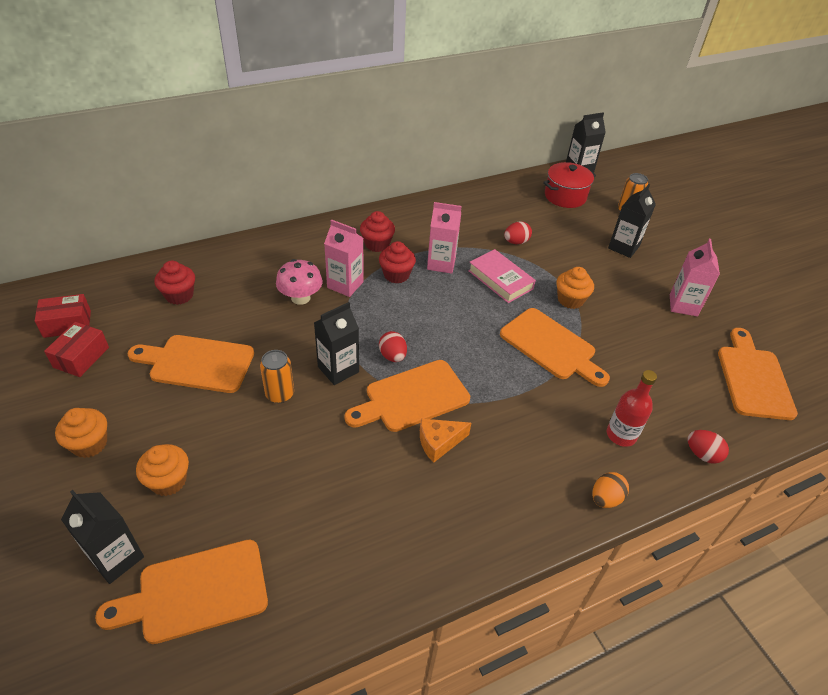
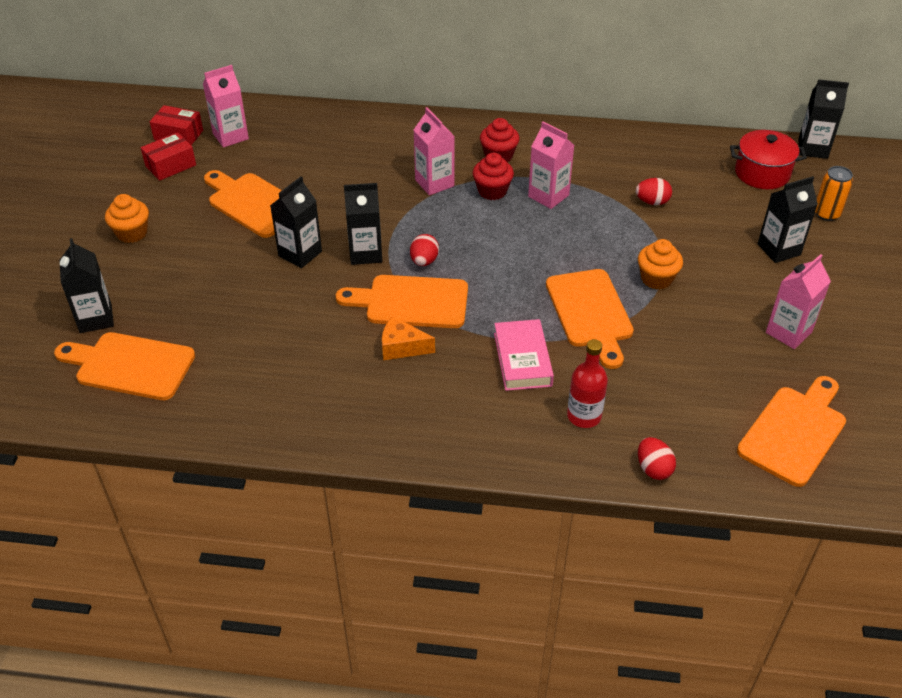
camera: 35 degrees right, 0 degrees up
(124, 307) = (230, 136): none -> pink carton
(168, 481) = (167, 283): orange cupcake -> none
(179, 295) = (281, 142): red cupcake -> none
(280, 394) = (300, 254): orange can -> black carton
(300, 298) = (383, 180): pink mushroom -> none
(500, 280) = (597, 232): pink book -> pink book (522, 359)
(605, 498) = (514, 457): orange egg -> none

